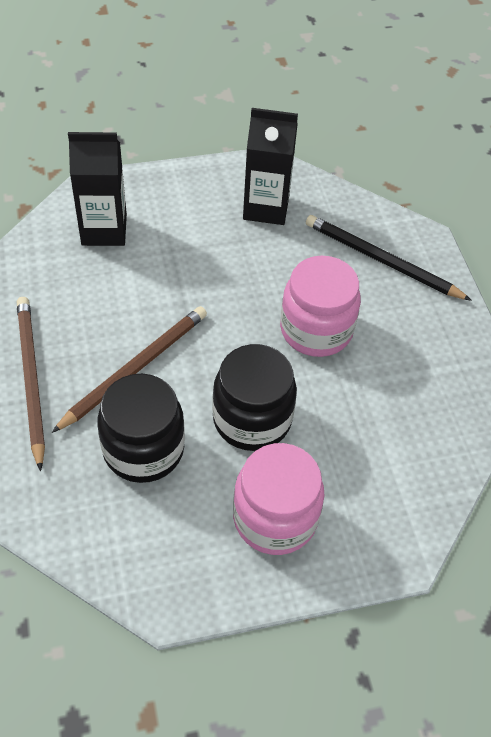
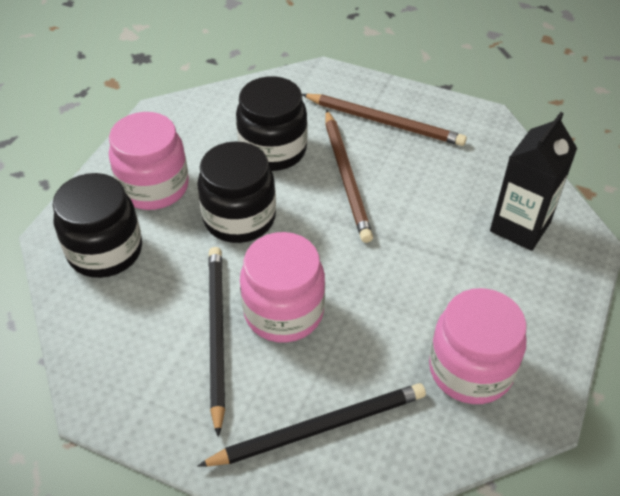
camera: 130 degrees right, 5 degrees down
(266, 208) = (470, 369): black carton -> pink jar
(373, 358) = (216, 334): none -> black pencil
(377, 497) = (105, 251): none -> black jar

